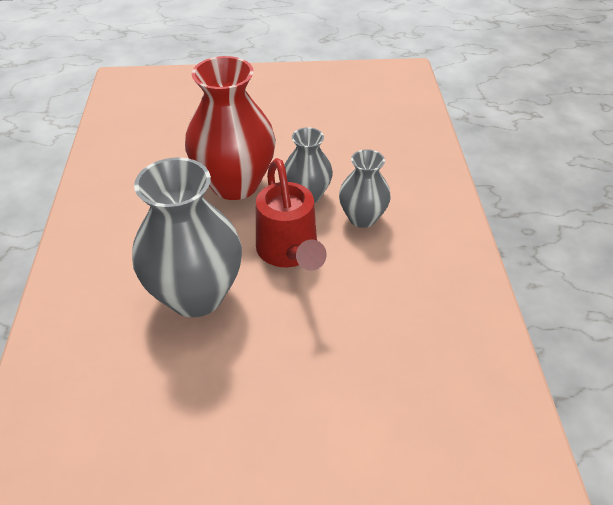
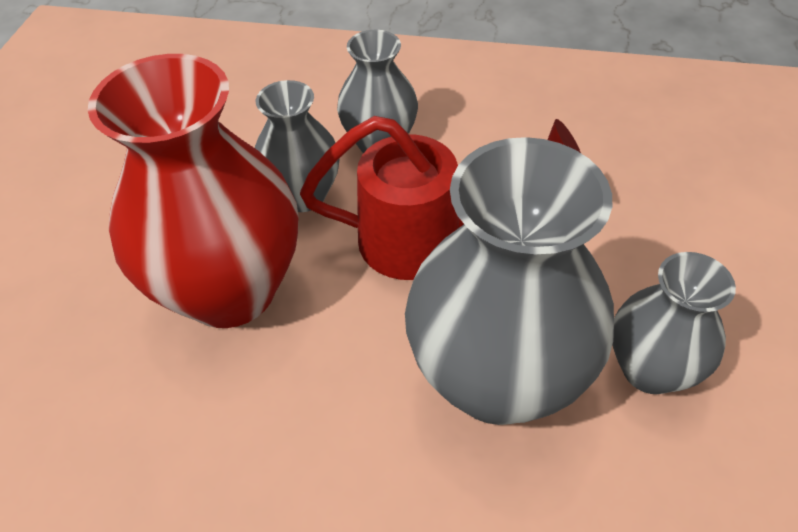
camera: 75 degrees left, 5 degrees up
(211, 365) = (650, 369): none -> grey vase

